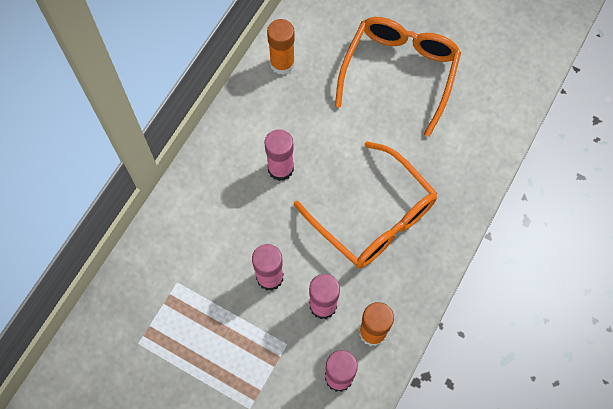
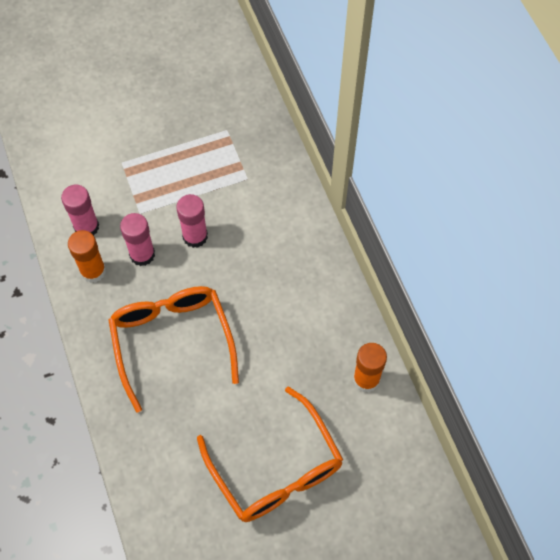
camera: 130 degrees right, 5 degrees down
(280, 169) = (272, 306): pink glue stick -> none
(374, 217) = (172, 341): orange glasses -> orange glasses turned 75 degrees clockwise

